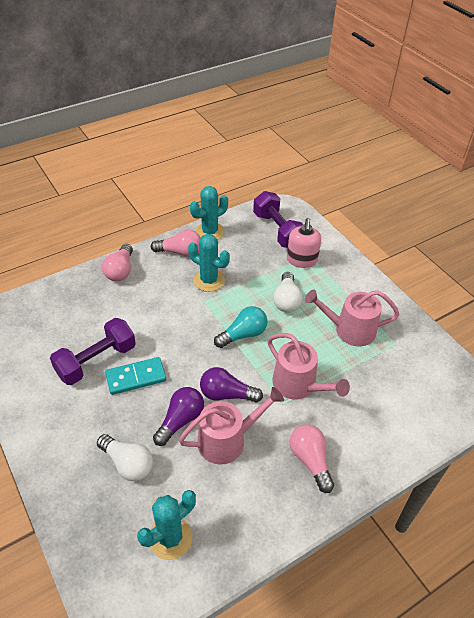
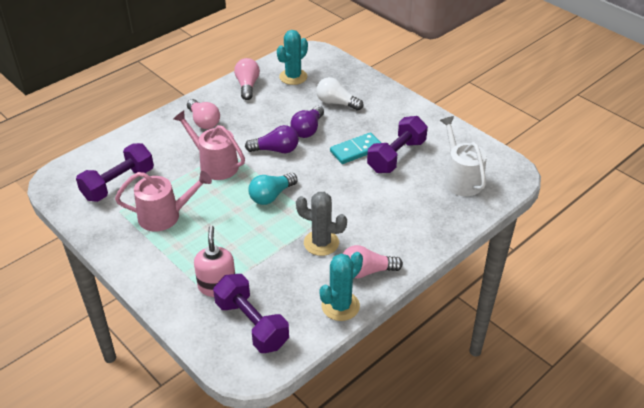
camera: 170 degrees right, 5 degrees down
(48, 321) = (461, 179): none -> white watering can
(120, 270) = (423, 238): pink light bulb -> pink light bulb (247, 86)
(209, 280) = (321, 243): turquoise cactus -> grey cactus
(227, 440) = (268, 124): pink watering can -> none
(286, 300) = (231, 235): white light bulb -> none
(403, 377) = (118, 184): none -> purple dumbbell

